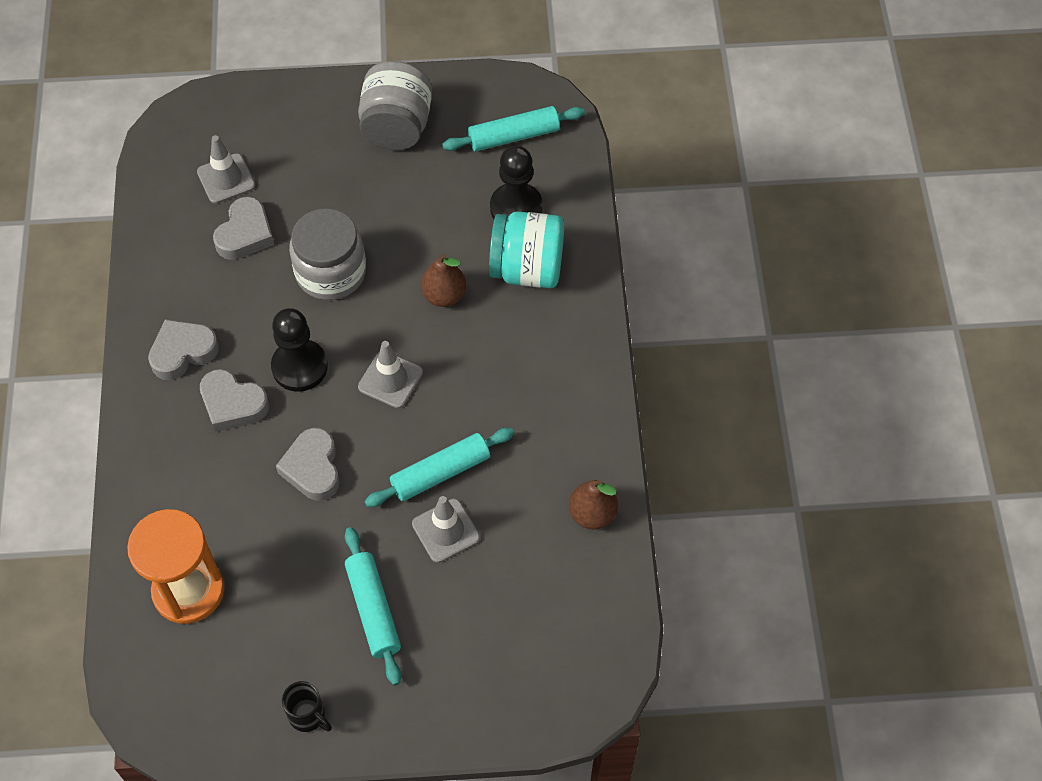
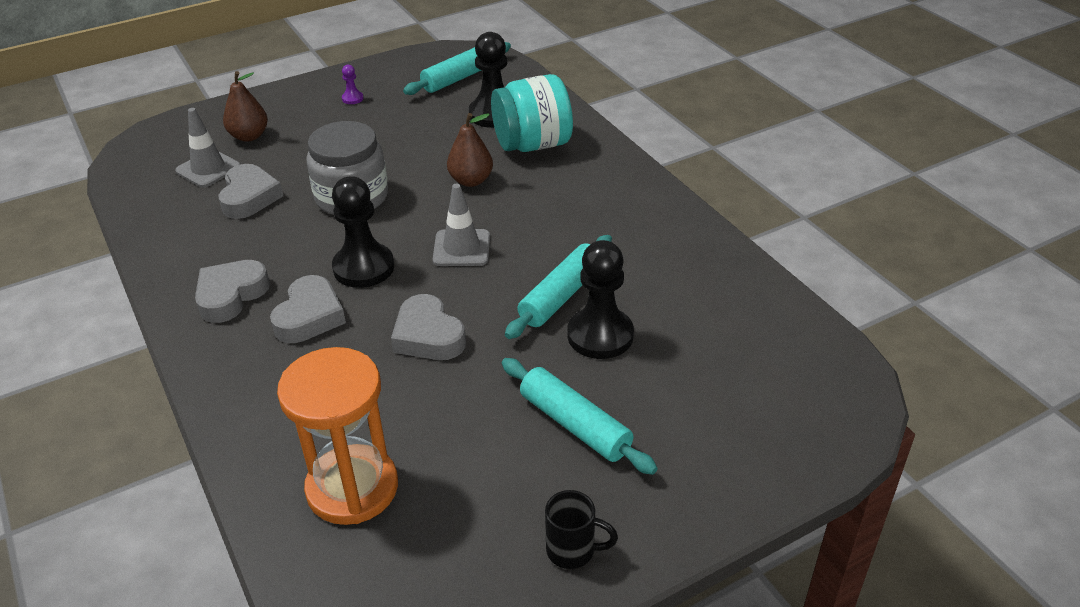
camera: 25 degrees left, 20 degrees down
(233, 404) = (309, 316): grey heart -> grey heart turned 75 degrees counterclockwise
(396, 127) = (352, 98): grey jar -> purple pawn
(446, 531) = (600, 335): grey traffic cone -> black pawn
(592, 514) = (727, 275): brown pear -> brown pear (249, 136)

